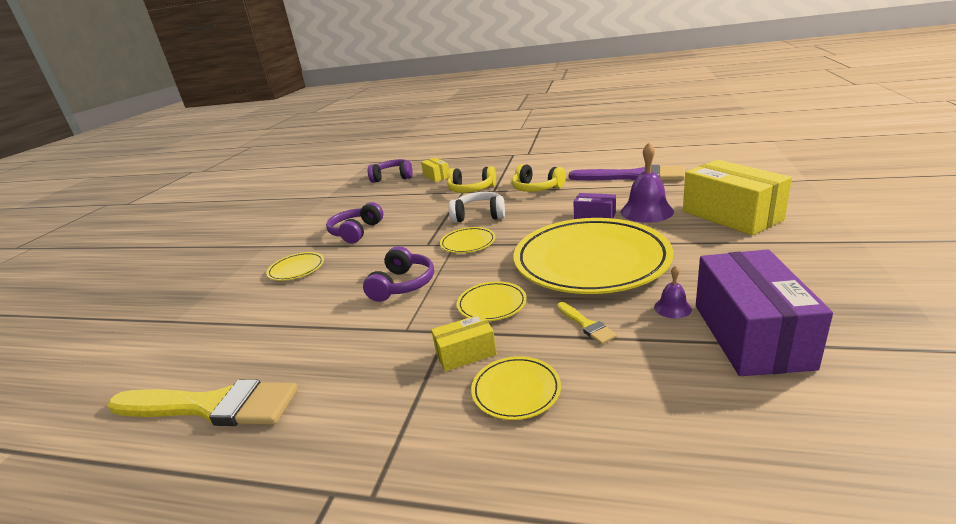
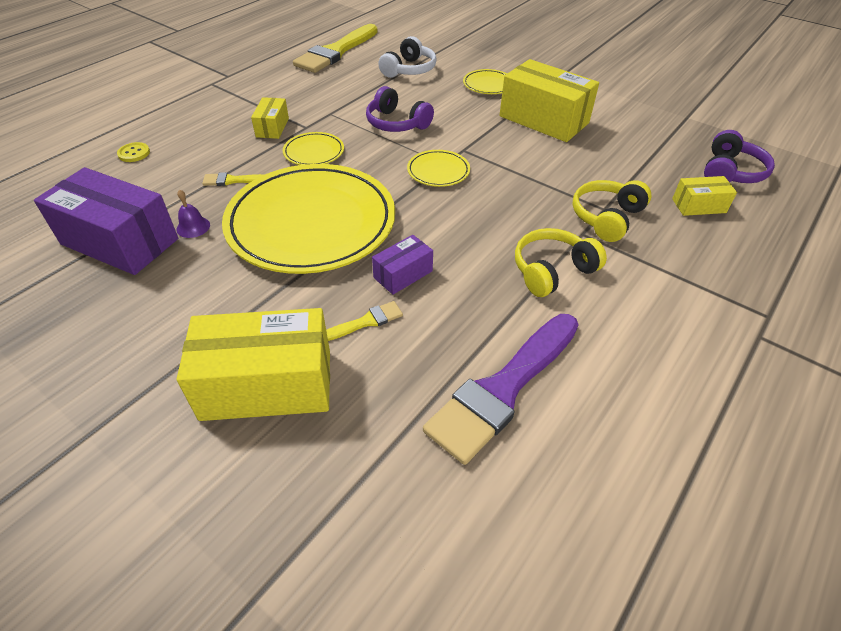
camera: 110 degrees right, 20 degrees up
(356, 232) = (543, 120): purple headphones -> yellow box
(479, 216) = (503, 197): white headphones -> white headphones (409, 70)
(516, 390) = (216, 134): yellow plate -> none
(631, 440) = (134, 153): none -> yellow button
(646, 211) = (366, 322): purple bell -> yellow brush

